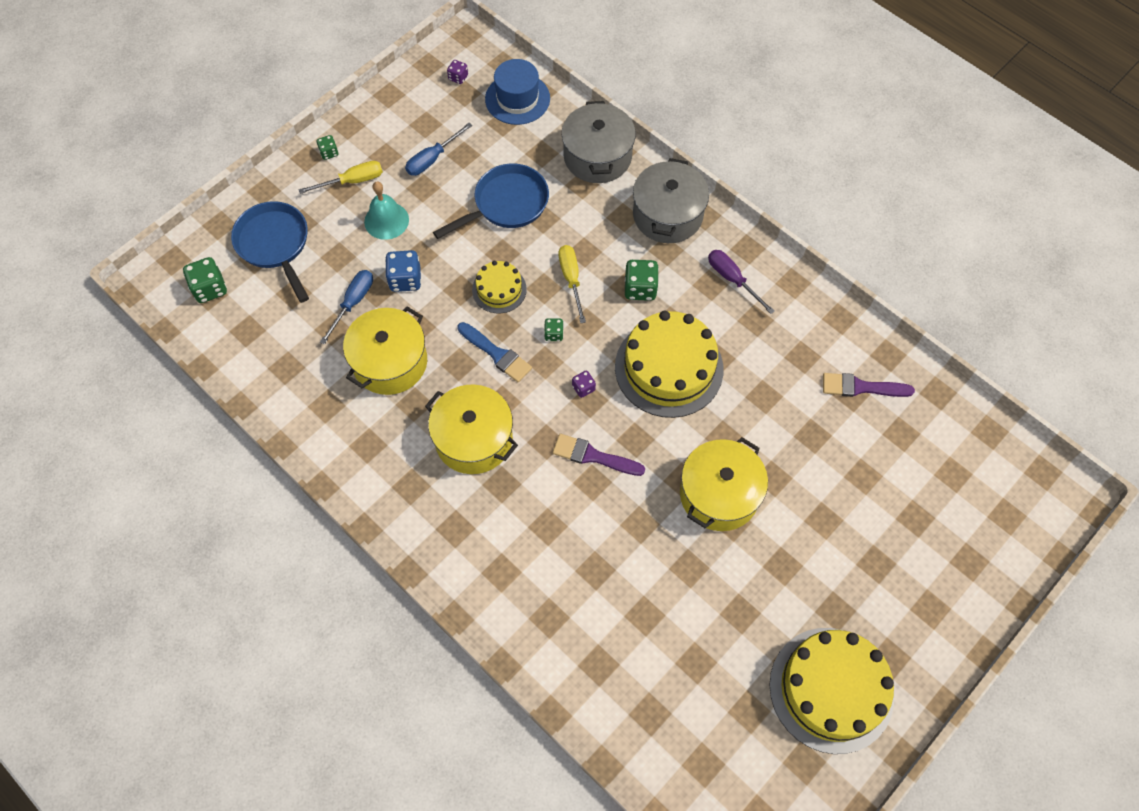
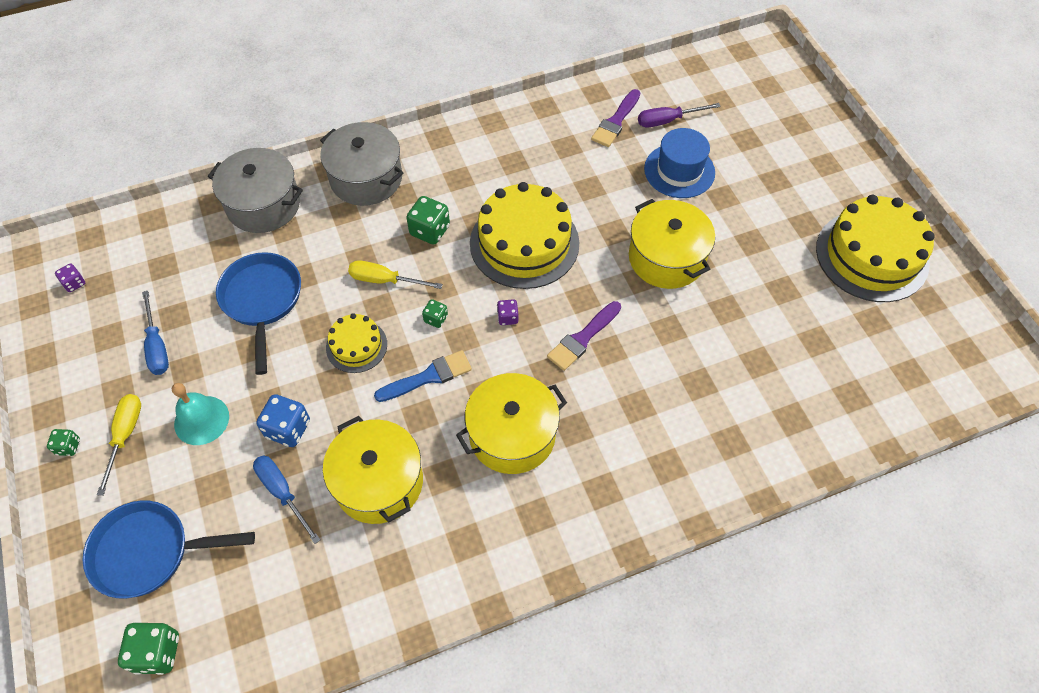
camera: 65 degrees left, 5 degrees down
(517, 99) = (144, 242): blue hat -> blue hat (679, 171)
(732, 279) = (463, 160): purple screwdriver -> purple screwdriver (667, 121)

